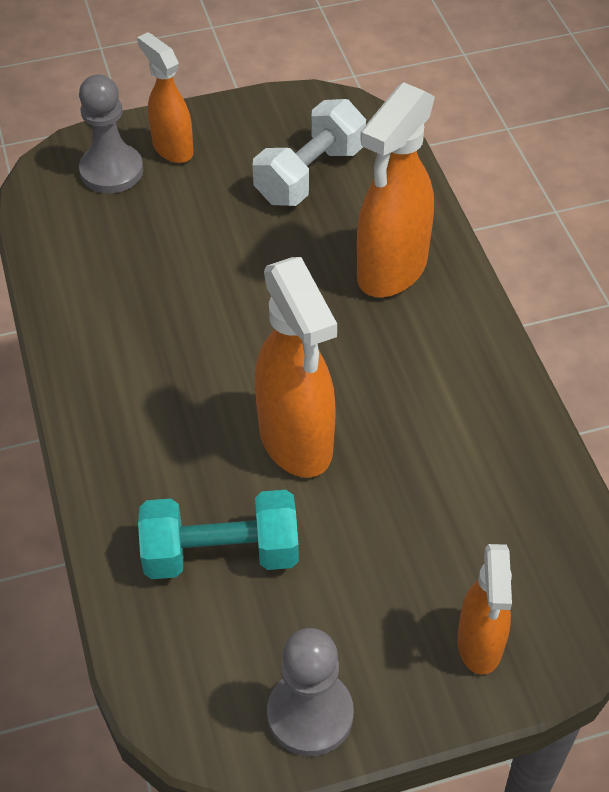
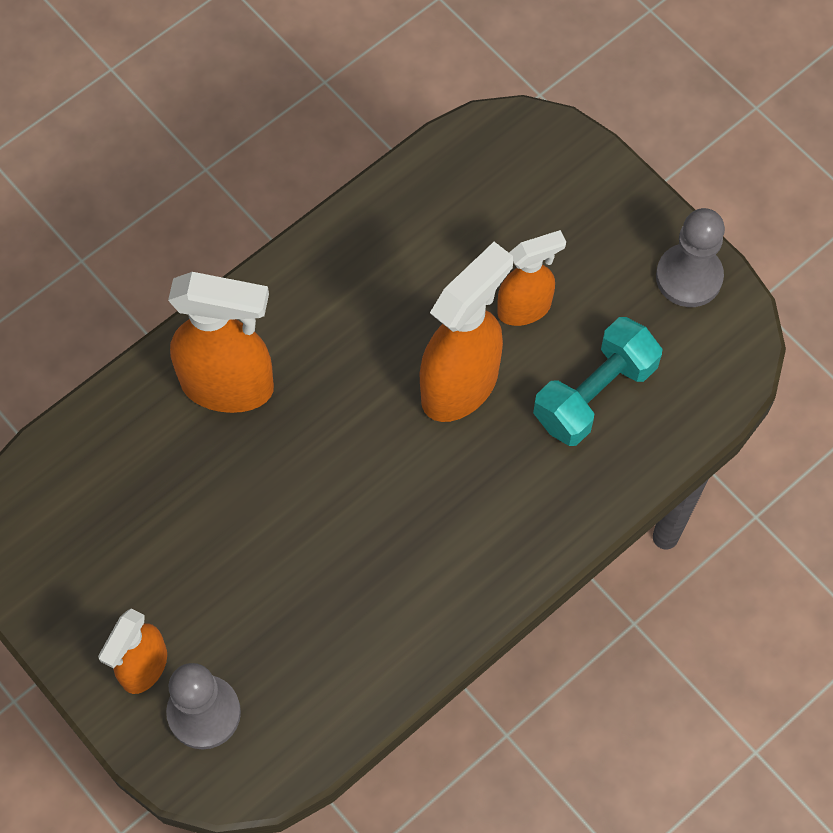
camera: 115 degrees left, 15 degrees up
(221, 554) = (594, 394): turquoise dumbbell -> turquoise dumbbell turned 75 degrees clockwise
(310, 175) = (127, 511): white dumbbell -> none
(479, 645) = (576, 190): orange spray bottle -> orange spray bottle (525, 308)

